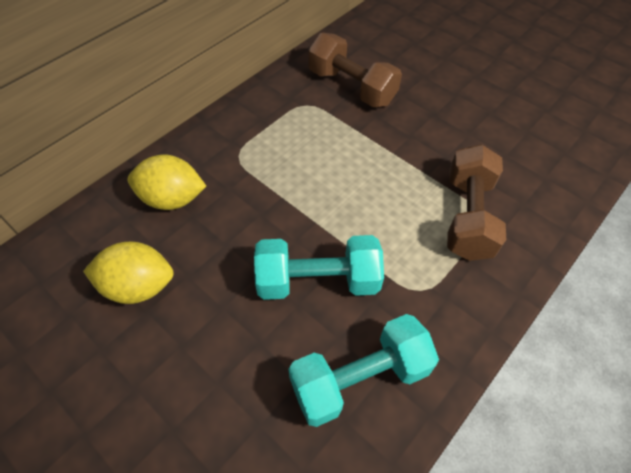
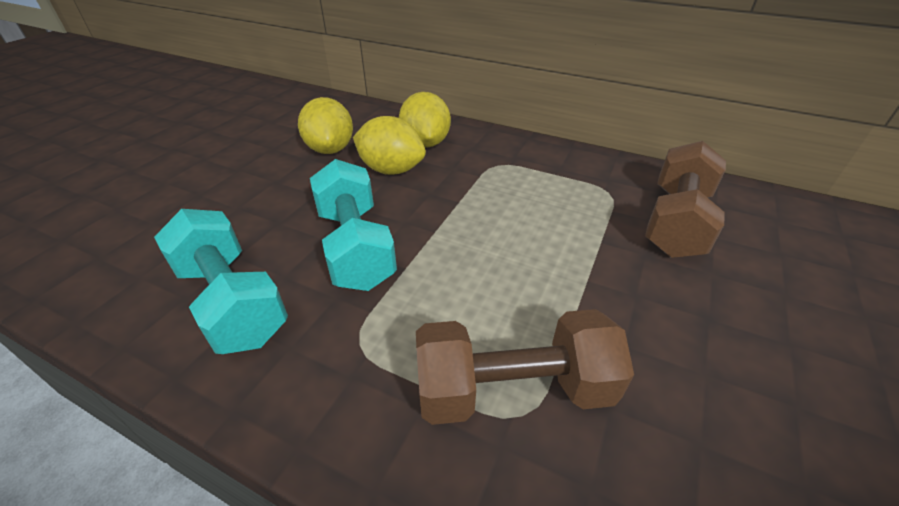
camera: 75 degrees right, 15 degrees down
(209, 236) = (391, 170): none -> yellow lemon

